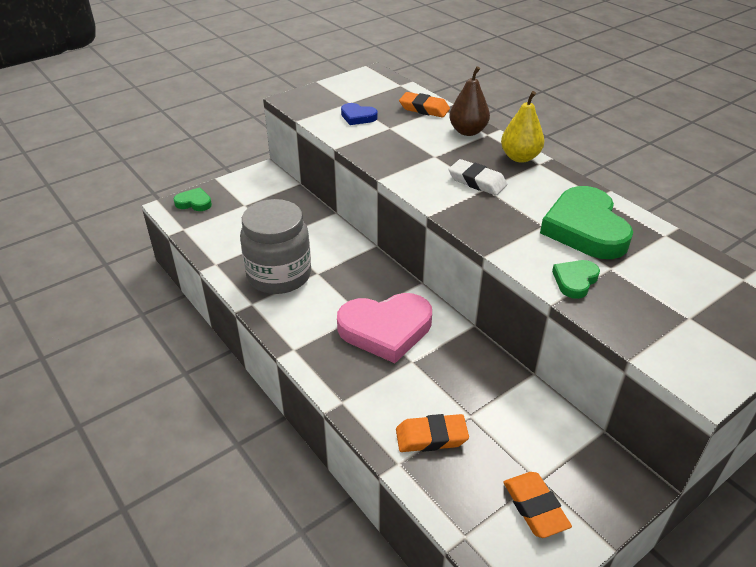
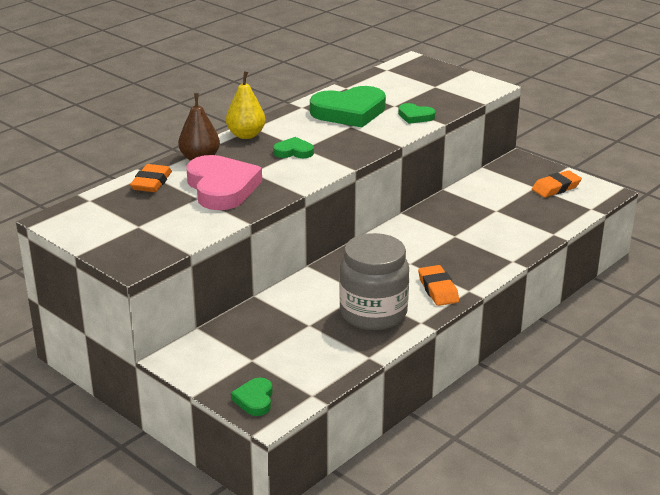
camera: 100 degrees left, 10 degrees down
(358, 117) = (175, 217): blue heart -> none
(385, 329) = (424, 250): pink heart -> pink heart (221, 188)
(431, 437) = (524, 223): orange eraser -> orange eraser (438, 289)
(477, 181) = (293, 152): white eraser -> green heart

